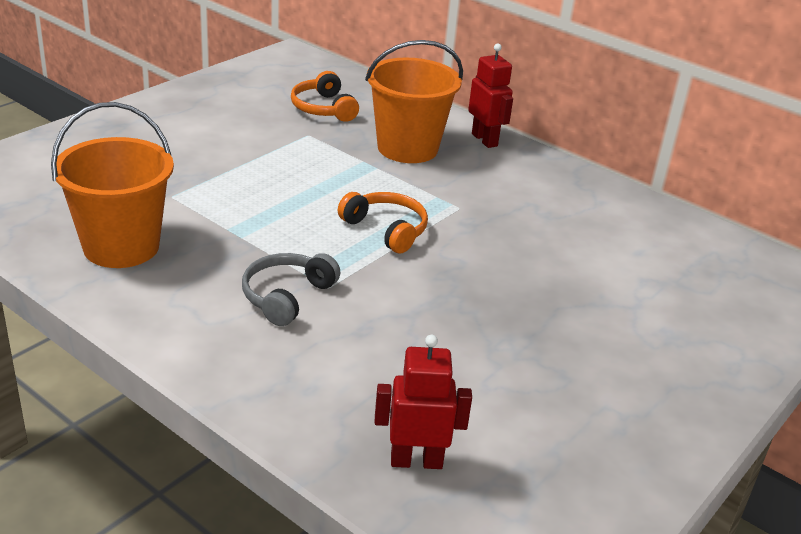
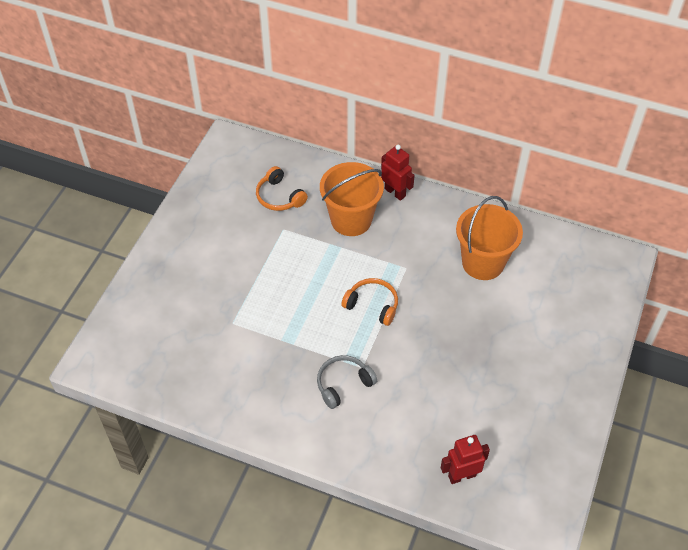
camera: 15 degrees left, 20 degrees up
(121, 247) = (230, 379): orange bucket -> orange bucket (483, 263)
(286, 296) = (343, 384): grey headphones -> grey headphones turned 45 degrees clockwise

